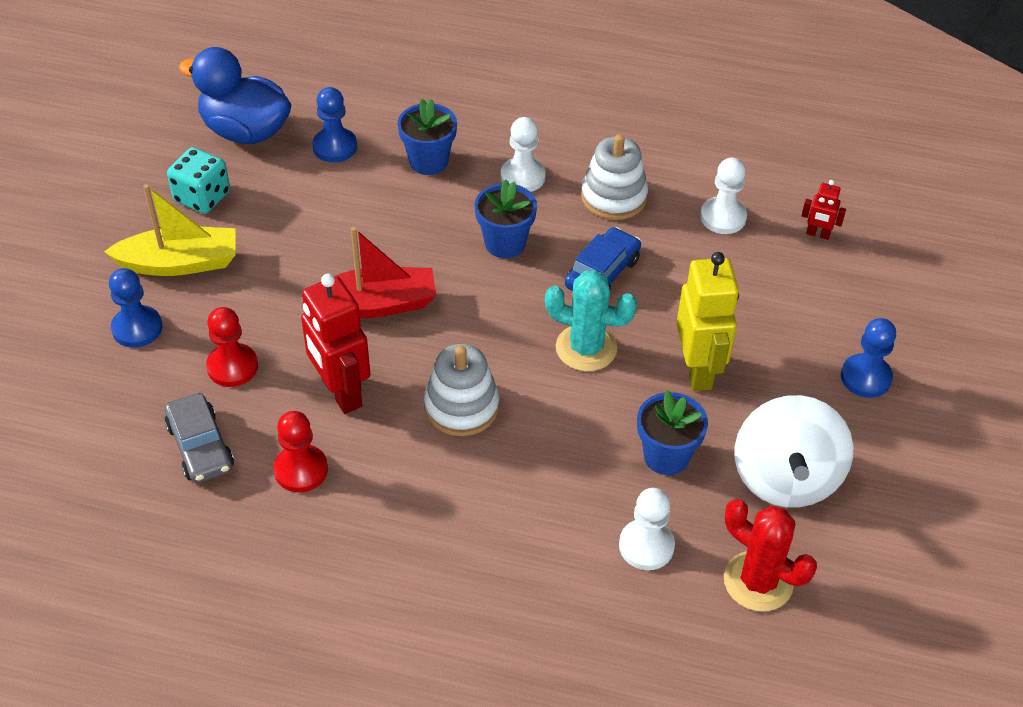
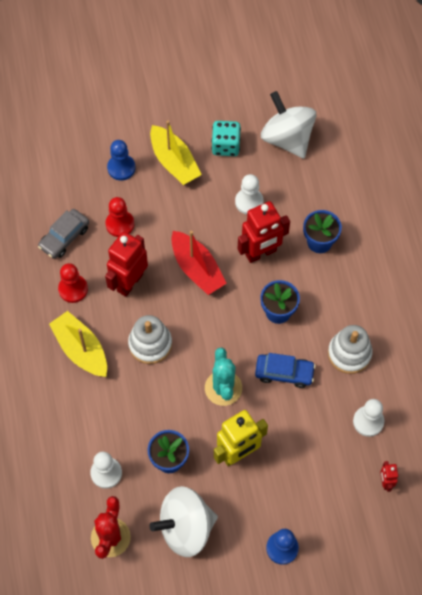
camera: 65 degrees right, 15 degrees up
(245, 131) = (287, 138): blue duck -> white spinning top
(335, 147) = (302, 189): blue pawn -> none
(401, 226) = (261, 253): none -> red robot
(414, 499) = (81, 349): none -> yellow boat
(522, 177) = (336, 297): white pawn -> white pawn (249, 202)

